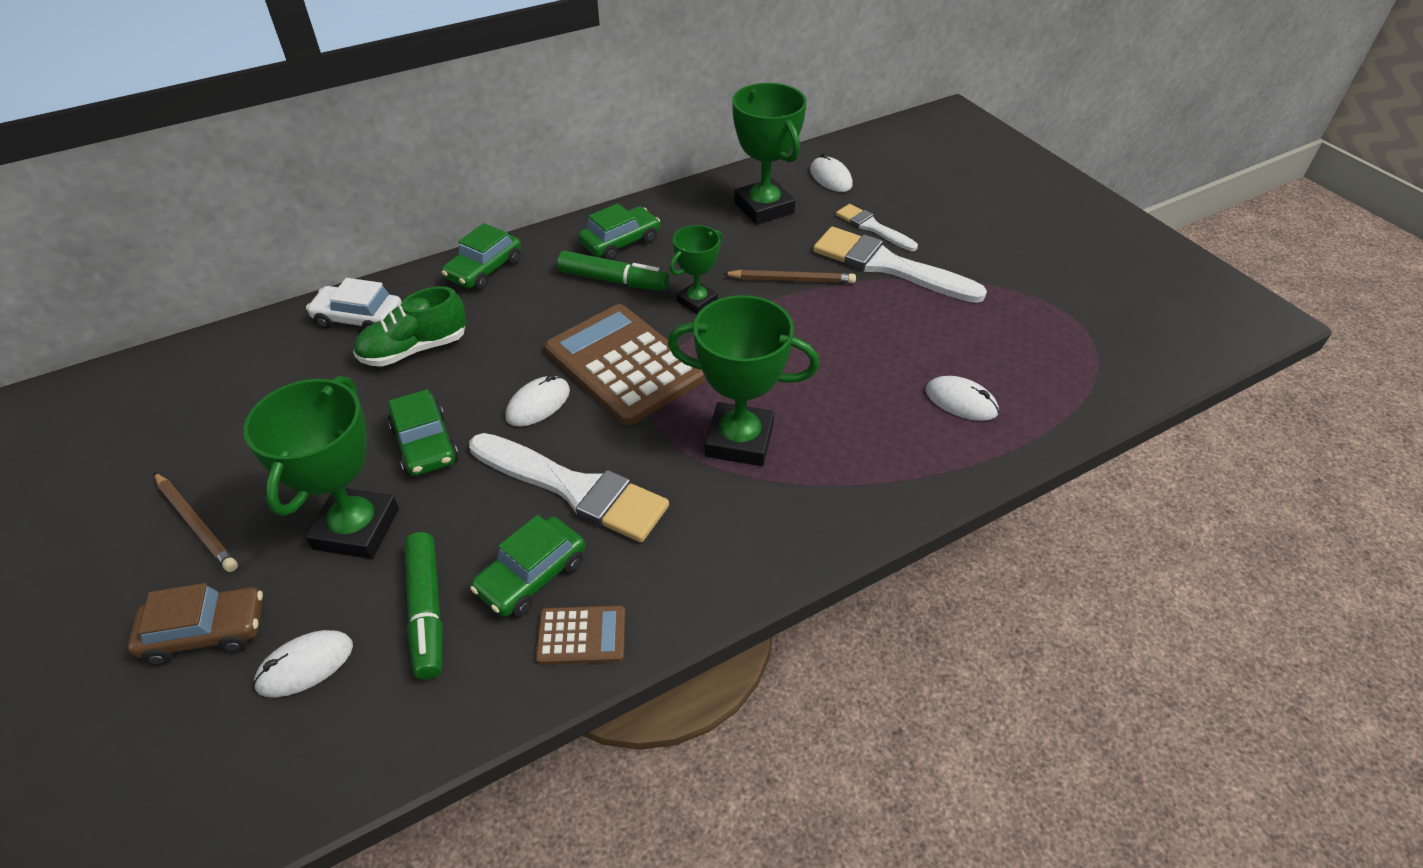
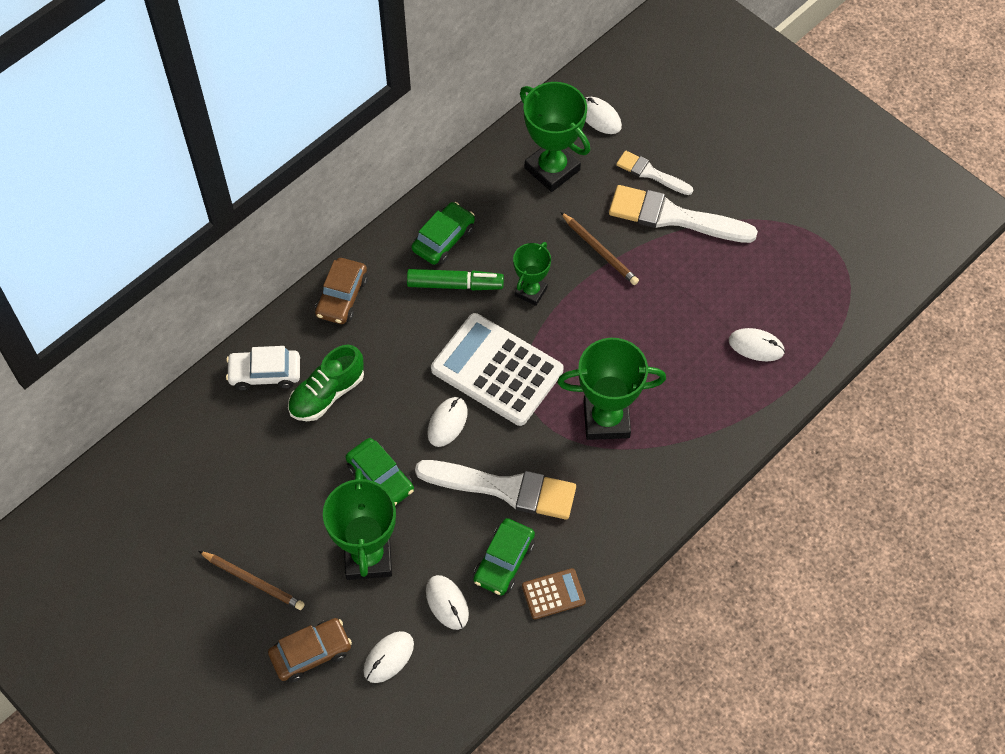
camera: 15 degrees left, 15 degrees up
(427, 611) = (447, 603): green marker -> white mouse
(484, 269) = (342, 297): green car -> brown car
(624, 364) = (497, 370): brown calculator -> white calculator
(791, 280) = (599, 250): brown pencil -> brown pencil turned 60 degrees clockwise

